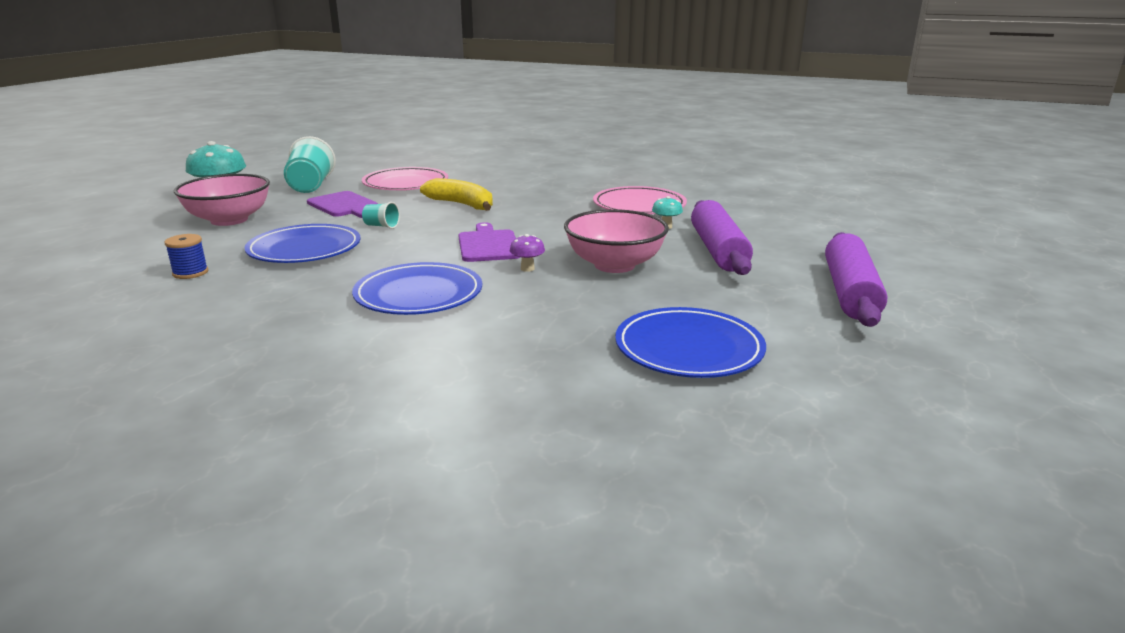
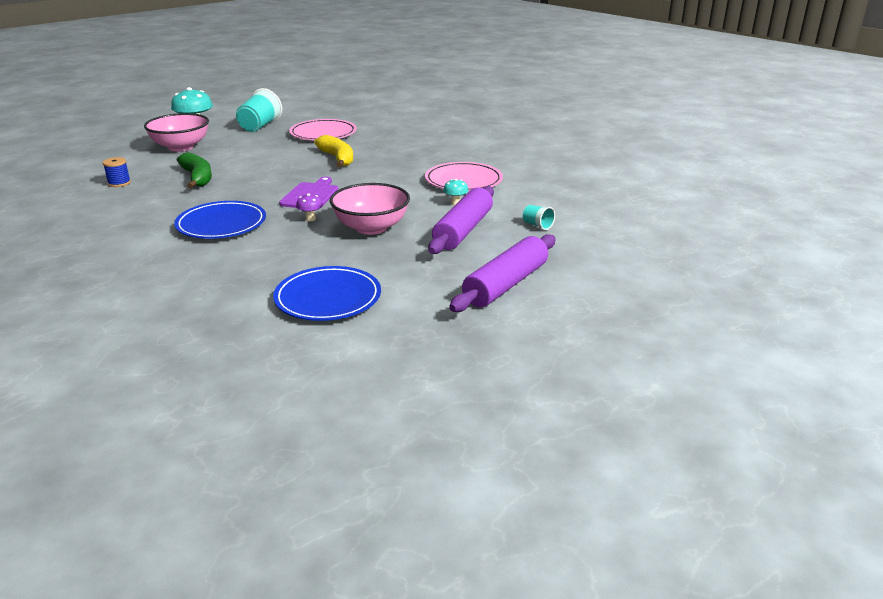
camera: 25 degrees right, 5 degrees up
(304, 249) = (197, 178): blue plate -> green banana
(344, 205) = (261, 146): purple cutting board -> none
(381, 226) = (263, 168): turquoise cup -> turquoise cup (537, 225)

